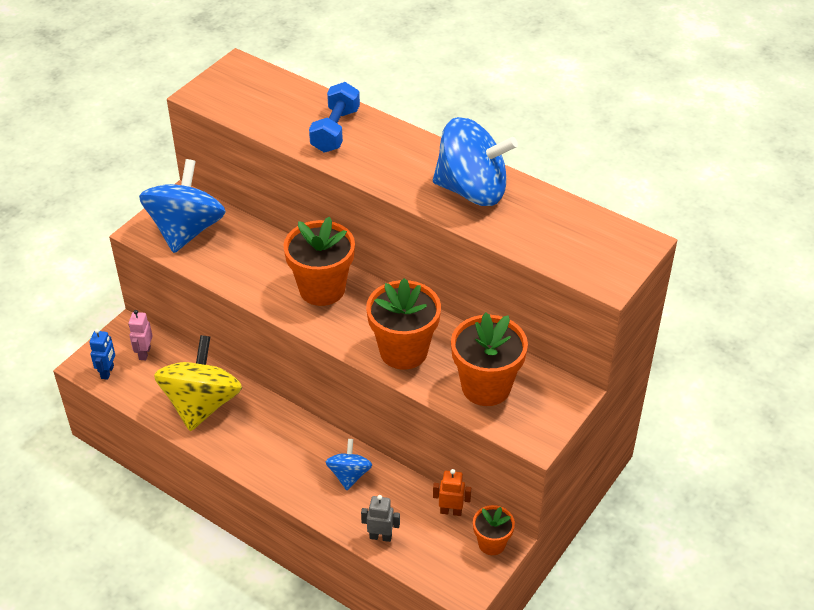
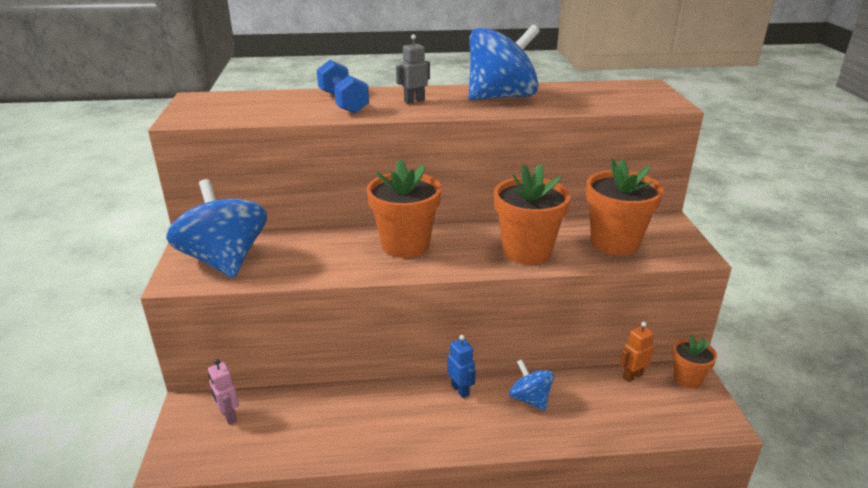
camera: 40 degrees left, 15 degrees down
(107, 372) = (203, 454): blue robot -> blue robot (460, 390)
(202, 404) = (336, 424): yellow spinning top -> none
(380, 536) = (614, 427): grey robot -> grey robot (414, 101)

